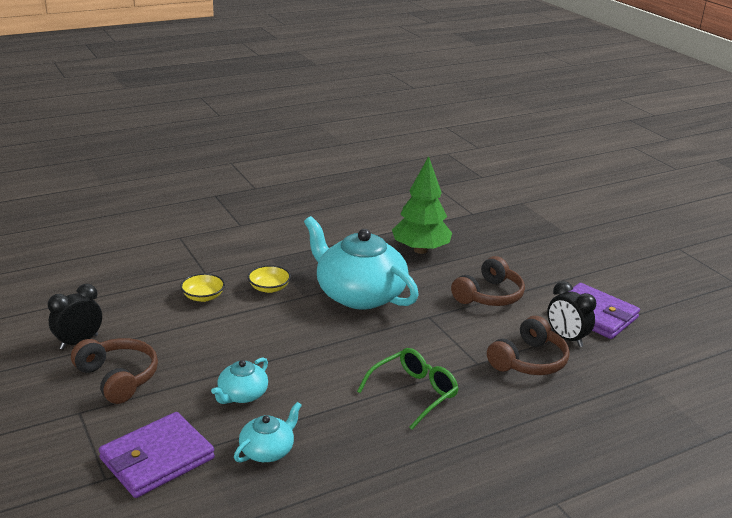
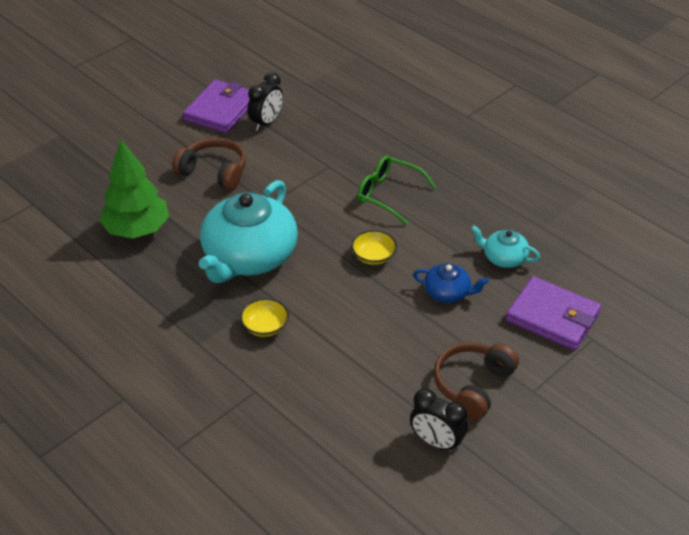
camera: 105 degrees left, 15 degrees up
(203, 297) = (306, 374): yellow bowl -> yellow bowl (373, 256)
(242, 395) = (448, 292): turquoise teapot -> blue teapot
(528, 361) = (310, 140): brown headphones -> none

